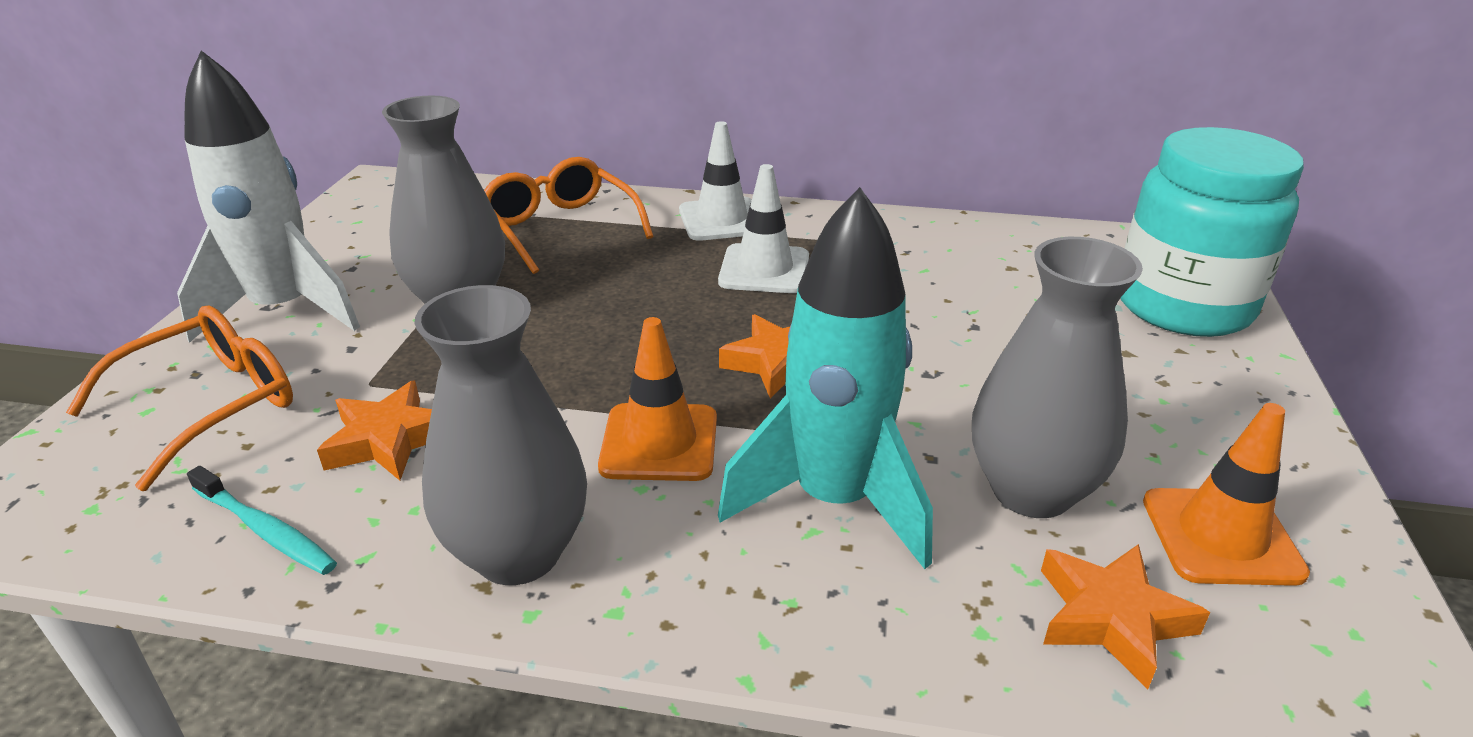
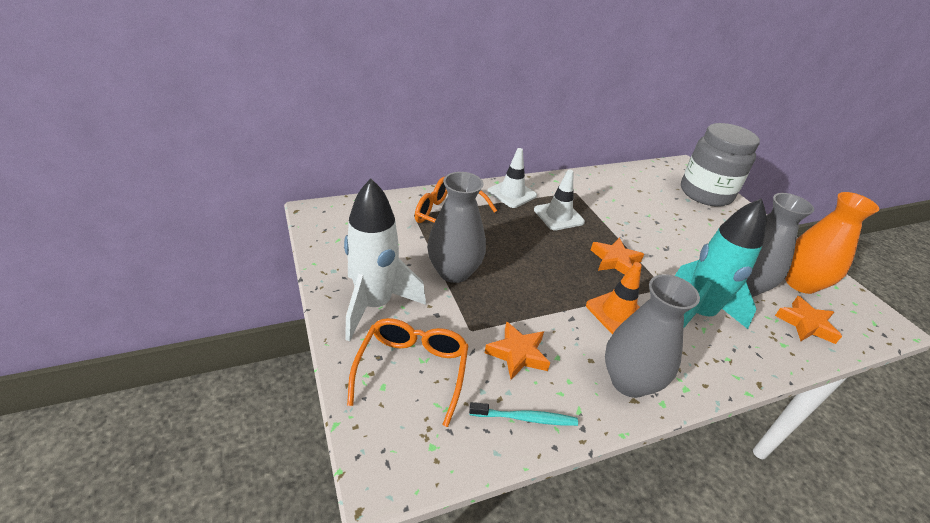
camera: 35 degrees left, 5 degrees up
(1183, 306) = (705, 193): turquoise jar -> grey jar
(1221, 536) = (800, 283): orange traffic cone -> orange vase

